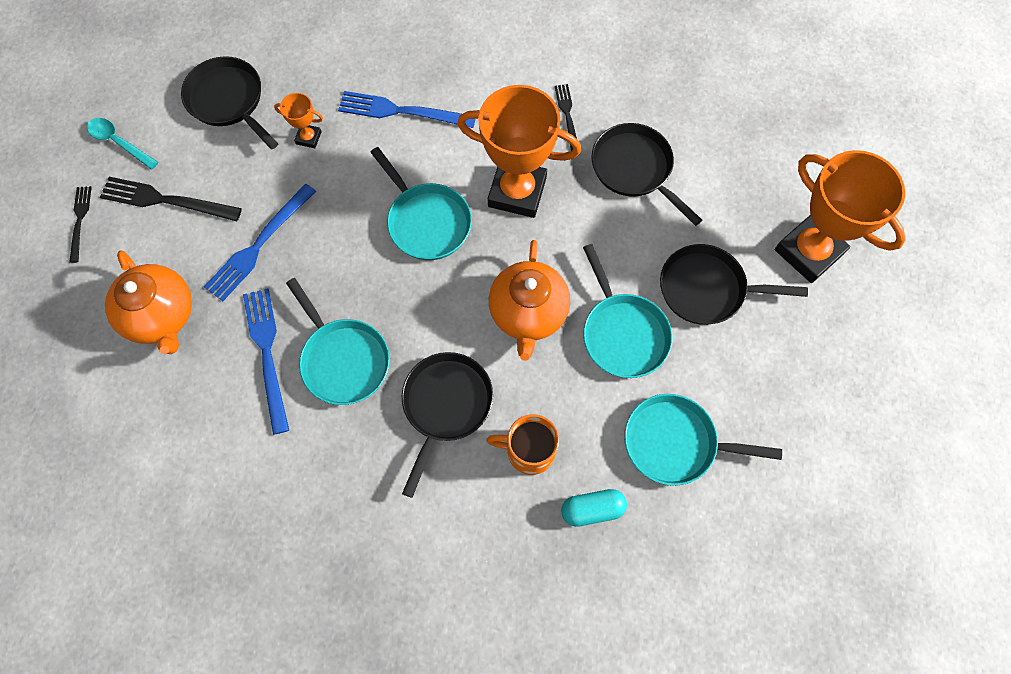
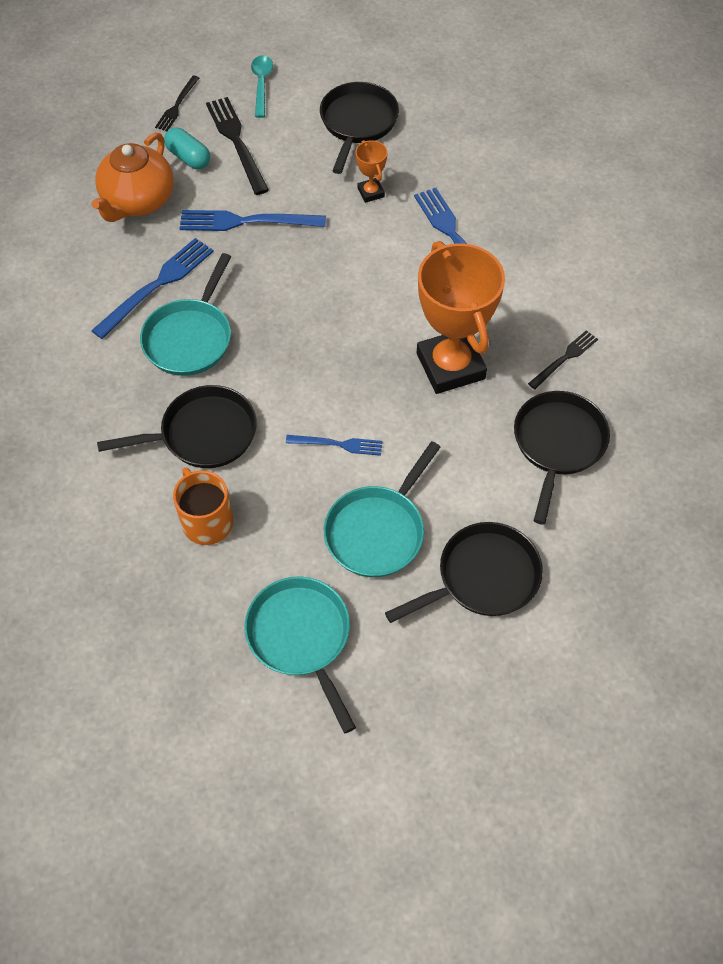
camera: 55 degrees right, 10 degrees down
(80, 221) = (177, 105): black fork -> black fork turned 150 degrees clockwise
(426, 221) = (363, 318): turquoise pan -> none
(528, 313) = (338, 444): orange teapot -> blue fork
(592, 509) = (187, 603): turquoise capsule -> turquoise capsule (188, 157)
(707, 289) = (482, 577): black pan -> black pan turned 90 degrees clockwise
(808, 252) = (603, 648): orange trophy -> none

